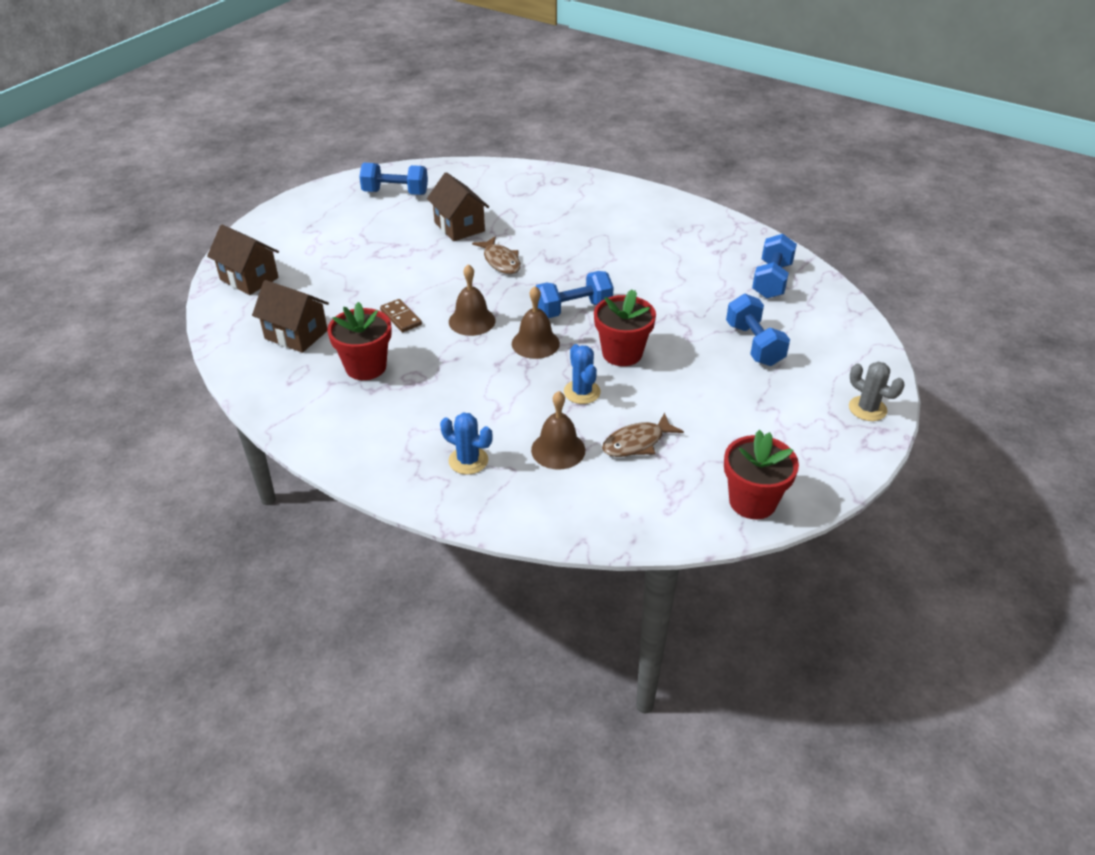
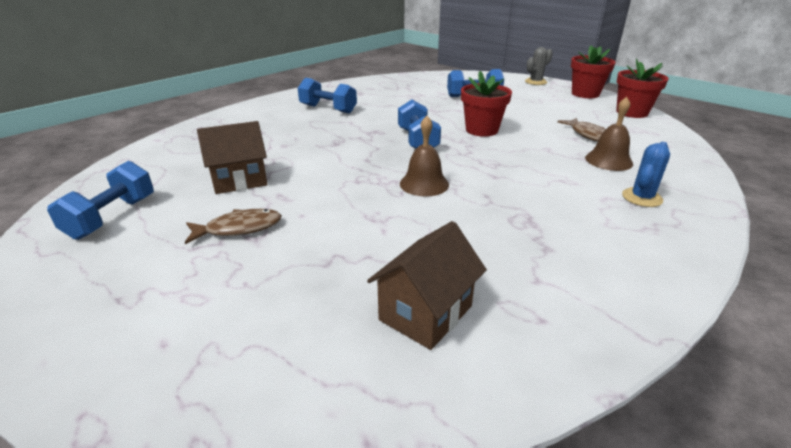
camera: 80 degrees left, 10 degrees down
(249, 279) = (236, 378): brown house -> none
(366, 367) = (503, 251): red flower pot -> red flower pot (585, 94)
(401, 317) = (406, 224): brown domino -> none
(501, 261) = (324, 164): brown fish -> brown fish (239, 228)
(535, 343) = (465, 158): brown bell -> none
(582, 392) = (532, 147): blue cactus -> none
(771, 280) = (403, 85): blue dumbbell -> blue dumbbell (328, 109)

